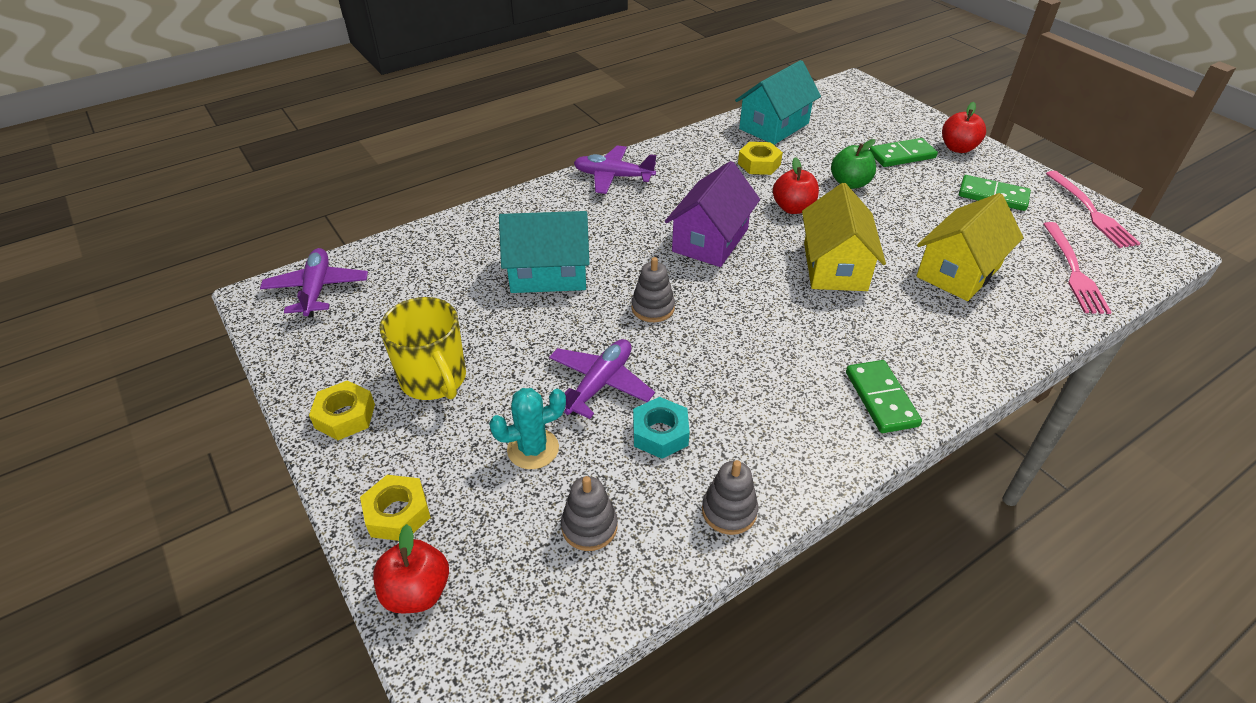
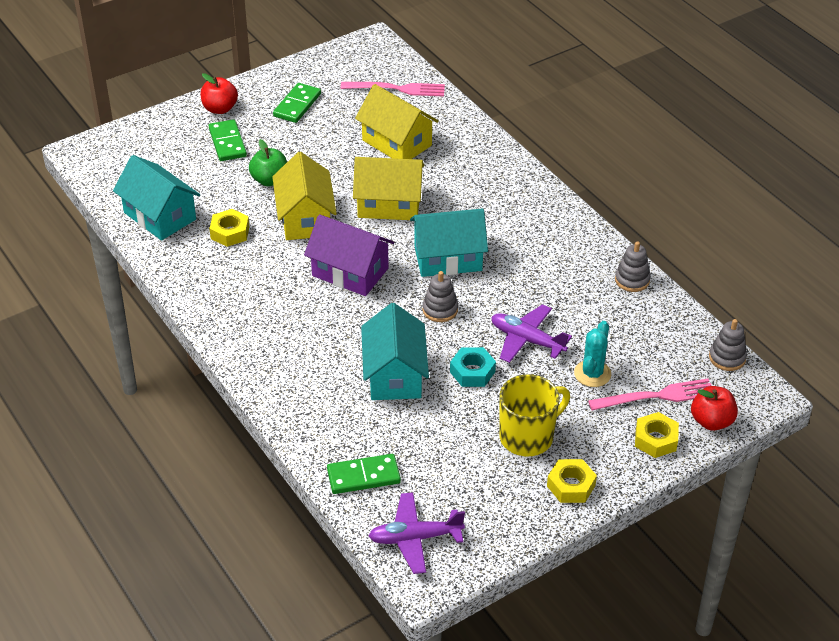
camera: 90 degrees left, 0 degrees up
(533, 449) = (592, 374): turquoise cactus -> turquoise cactus turned 45 degrees clockwise
(589, 527) = (652, 343): grey stacking toy -> grey stacking toy (727, 358)
(613, 177) = (240, 334): purple plane -> none
(660, 433) = (572, 309): turquoise nut -> turquoise nut (472, 372)
(746, 315) = (448, 258): none -> turquoise house
(793, 208) = (305, 218): red apple -> yellow house
(881, 399) = (532, 202): green domino -> green domino (363, 476)
(1092, 212) = (324, 62): pink fork -> pink fork (657, 396)

